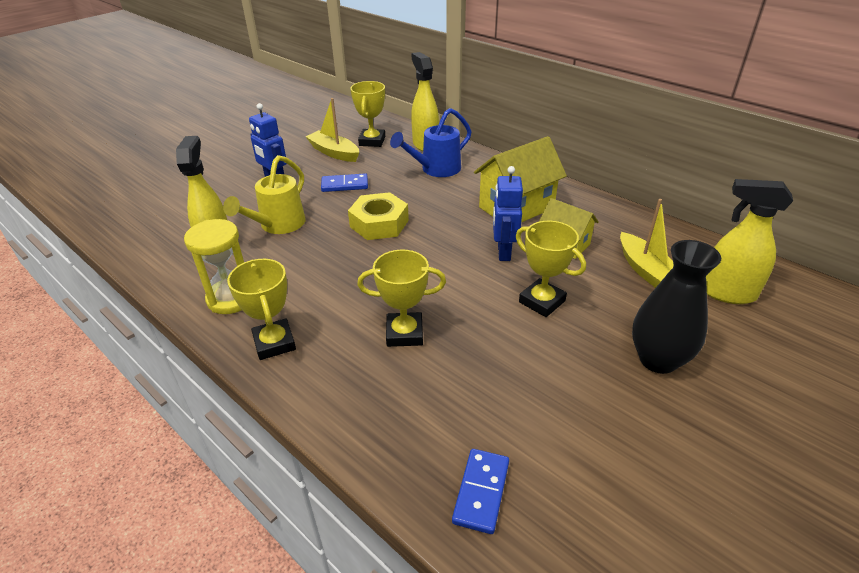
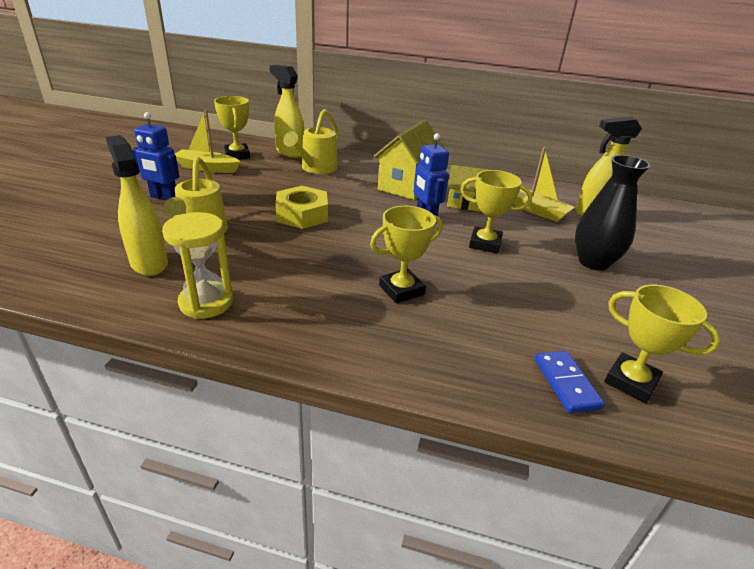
camera: 30 degrees left, 5 degrees down
(274, 343) = (288, 328): yellow trophy -> yellow trophy (631, 382)
(344, 185) = (241, 191): blue domino -> none
(436, 169) = (316, 168): blue watering can -> yellow watering can

